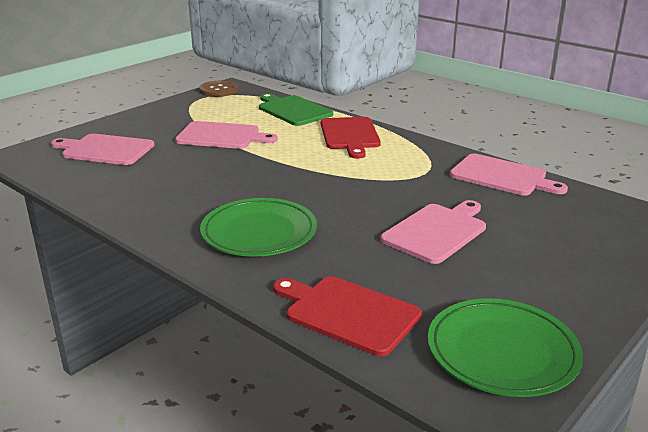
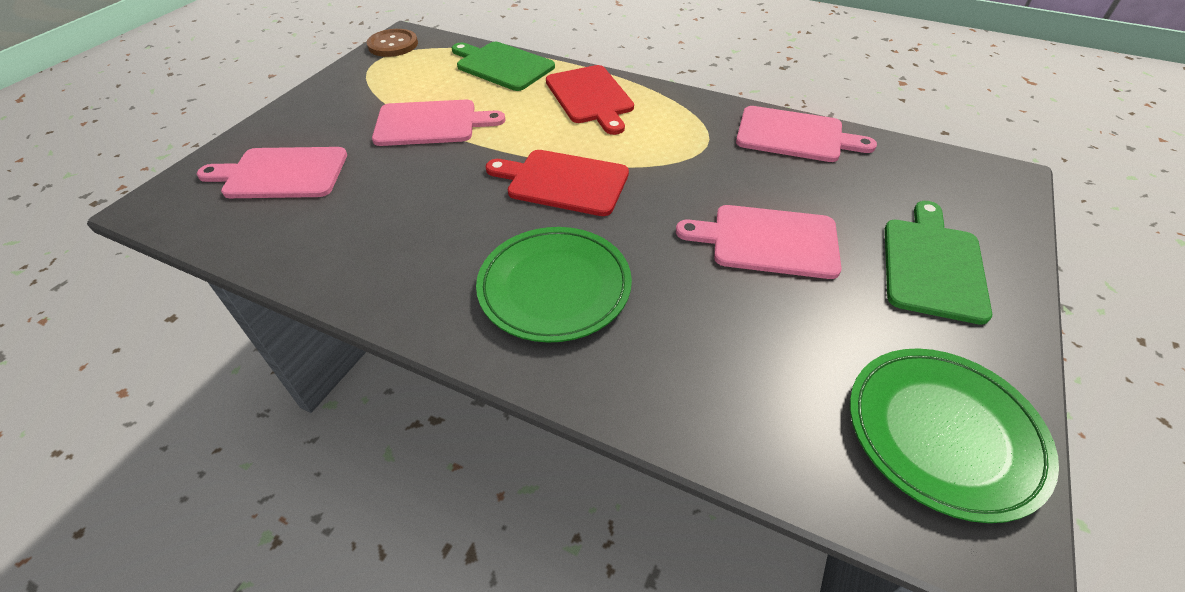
camera: 15 degrees left, 20 degrees up
(348, 313) = (733, 411): red cutting board -> red cutting board (563, 182)
(437, 231) = (768, 241): pink cutting board -> pink cutting board turned 105 degrees counterclockwise
(564, 264) = (932, 265): none -> green cutting board

